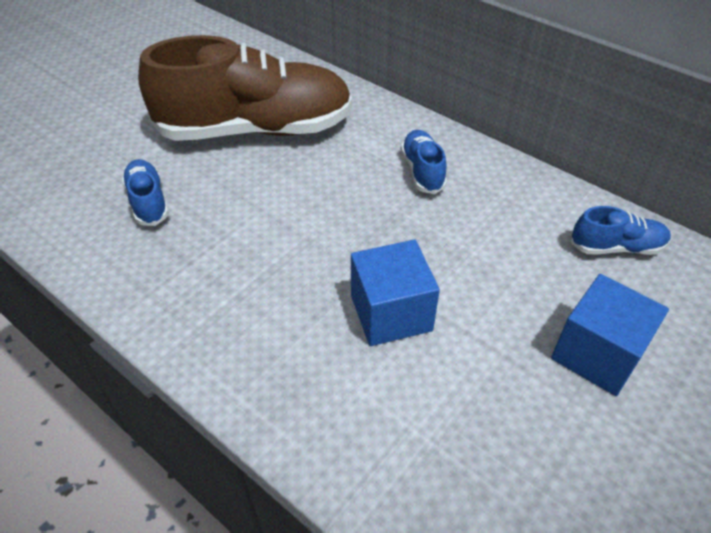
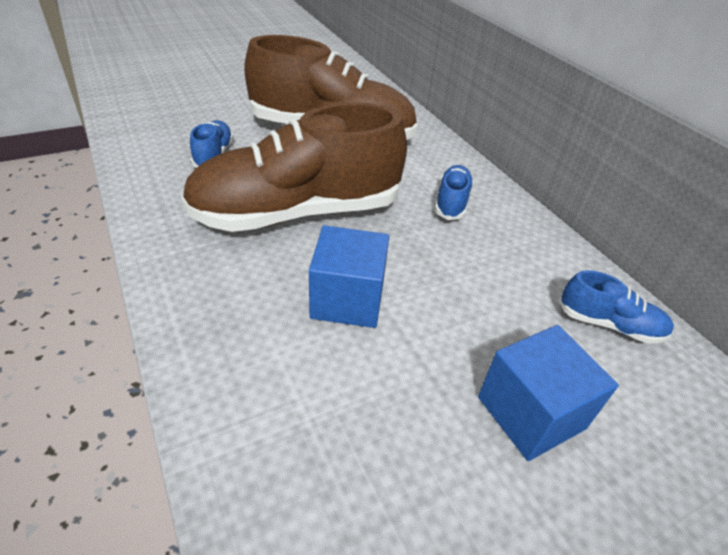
camera: 20 degrees right, 5 degrees down
(284, 238) = (297, 213): none -> brown shoe

